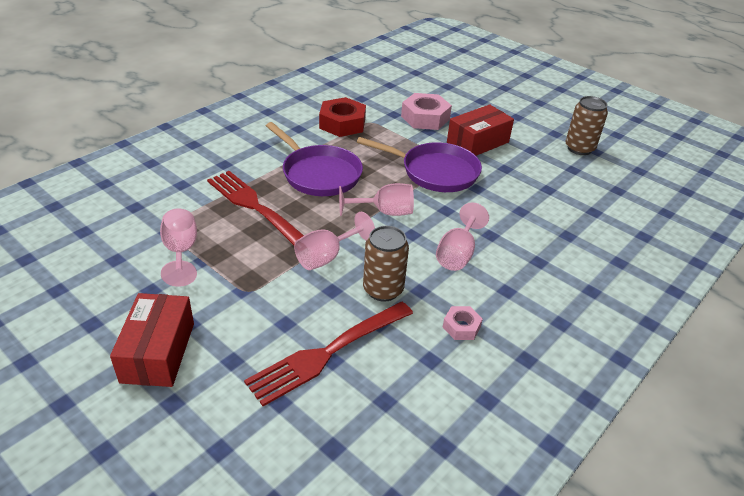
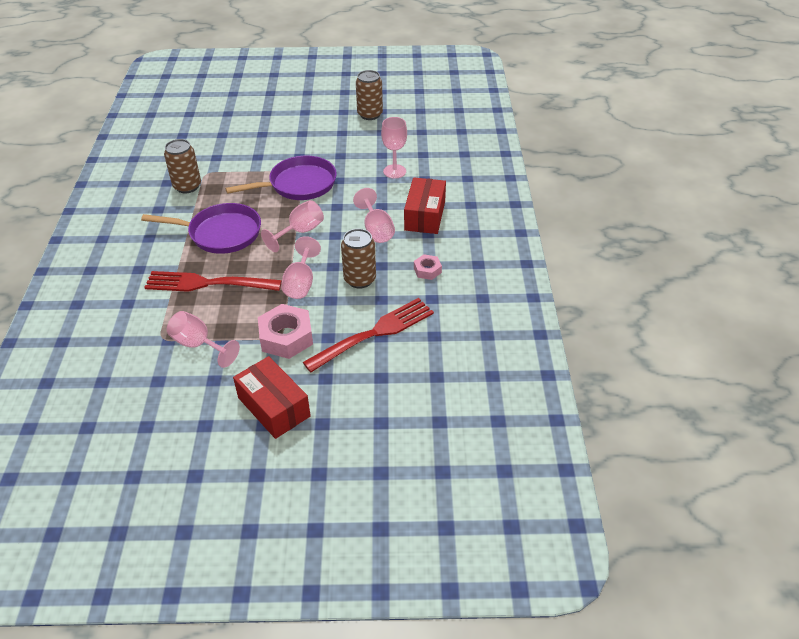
camera: 40 degrees left, 5 degrees up
(328, 352) = (373, 334): red fork -> red fork turned 135 degrees counterclockwise
(342, 124) = (187, 186): red nut -> brown can
(425, 118) = (243, 148): pink nut -> pink nut (286, 337)
(478, 142) = (301, 146): red box -> red box (425, 216)
(543, 211) = (394, 171): none -> pink goblet

